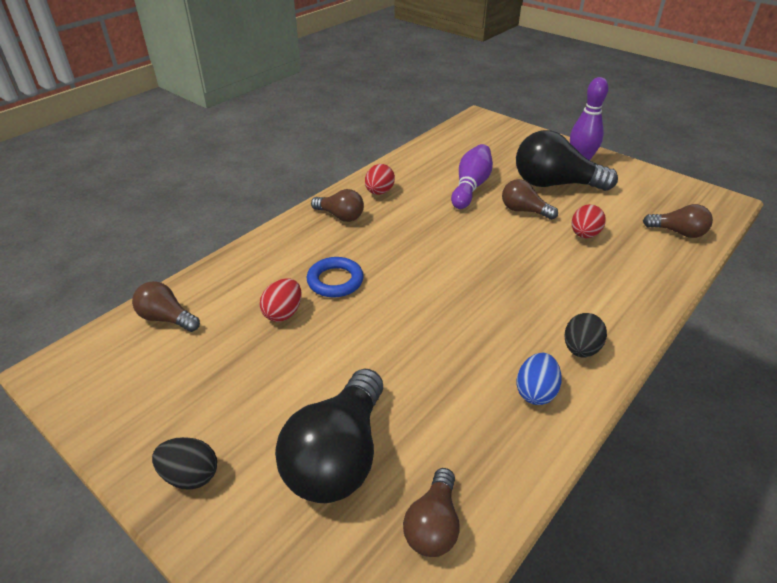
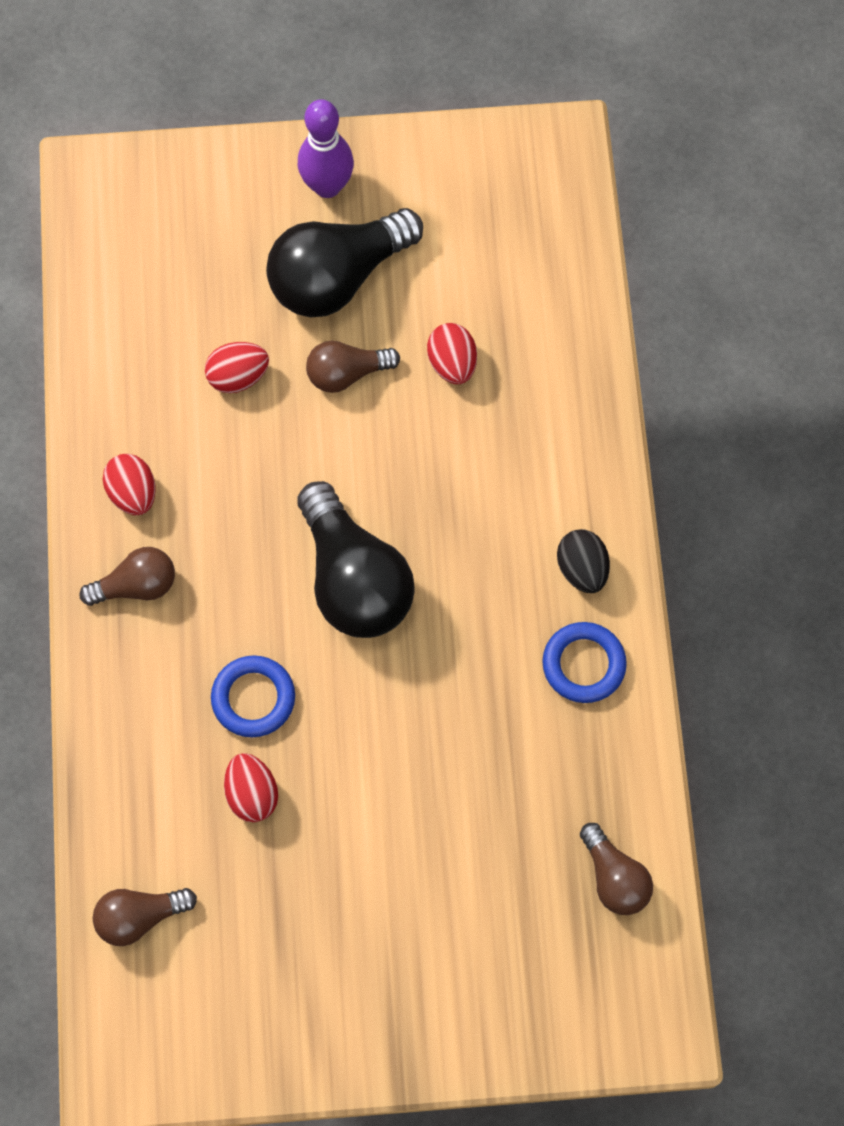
camera: 45 degrees left, 30 degrees up
(190, 475) = (385, 1027): black egg -> none
(338, 456) = (483, 893): black light bulb -> black light bulb (354, 579)
(470, 187) = (238, 376): purple bowling pin -> red egg
(535, 392) = (583, 664): blue egg -> blue ring
(678, 232) = (550, 265): brown light bulb -> none

